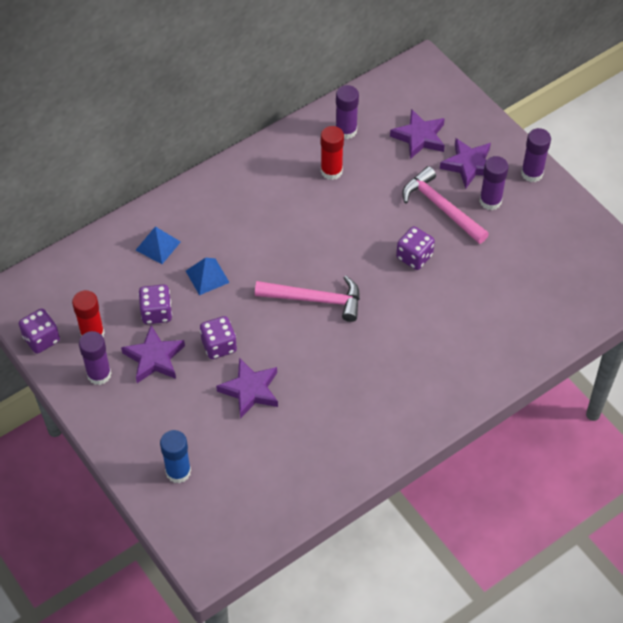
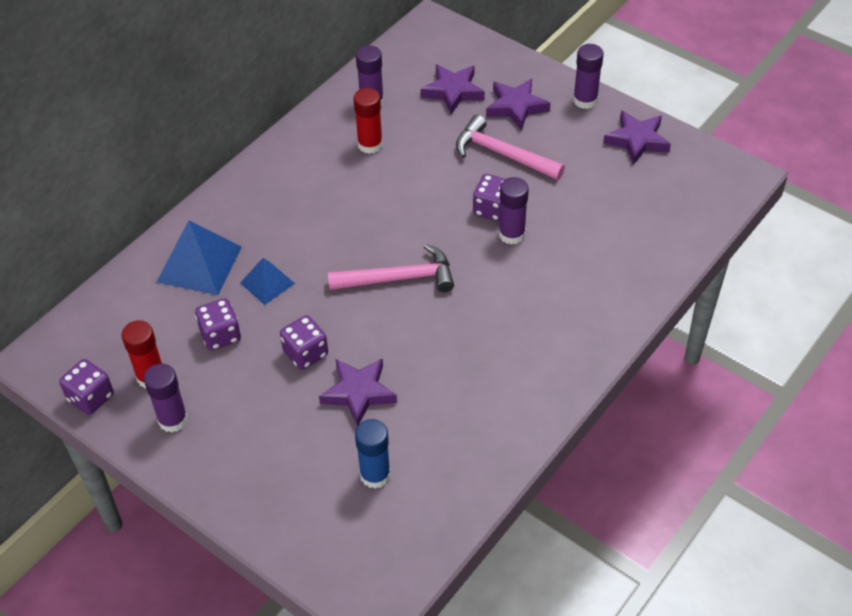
camera: 15 degrees left, 5 degrees down
(154, 358) = (234, 385): purple star -> purple star (637, 140)
(158, 245) = (199, 264): blue pyramid -> blue pyramid, size x1.69
(178, 472) = (304, 505): blue glue stick -> blue glue stick (375, 475)
(490, 201) = (552, 136): purple glue stick -> purple glue stick (511, 234)

